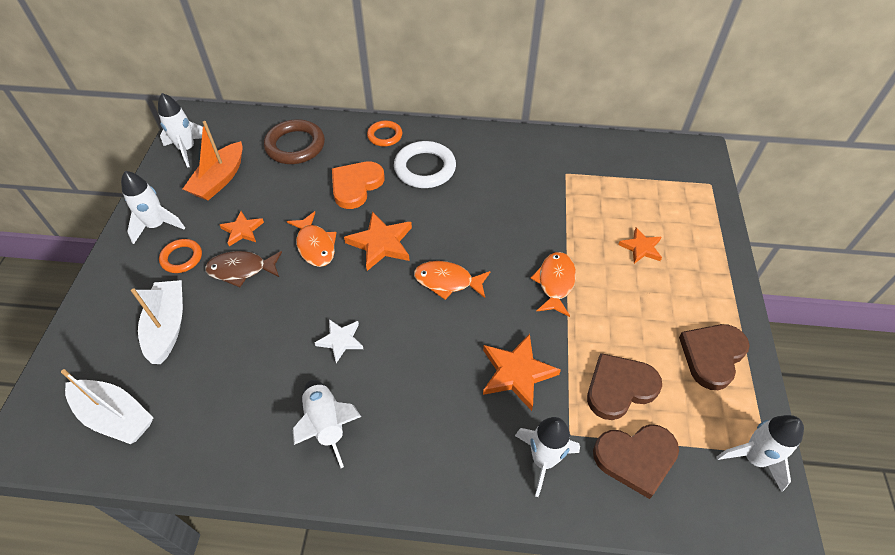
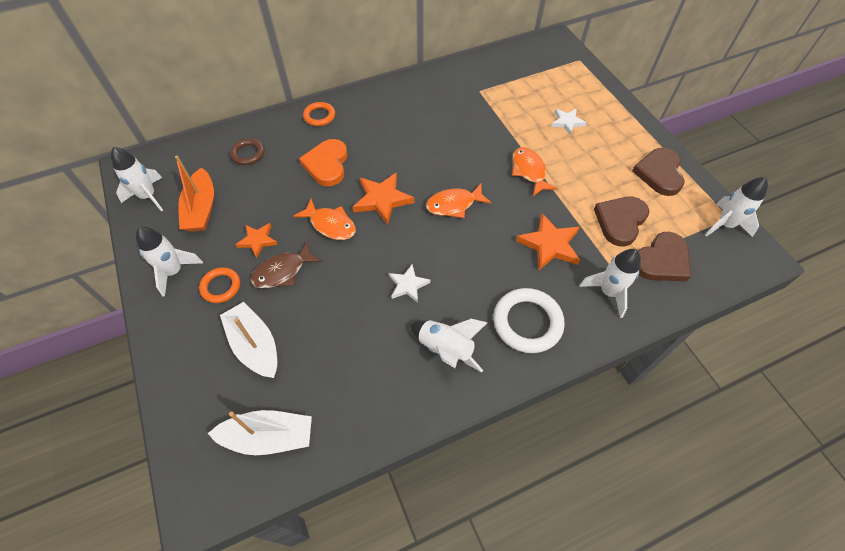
camera: 30 degrees left, 5 degrees up
(295, 146) = (248, 154): brown ring -> brown ring, size x0.59
(425, 168) = (372, 129): white ring -> white ring (527, 322)
(641, 248) = (567, 122): orange star -> white star

